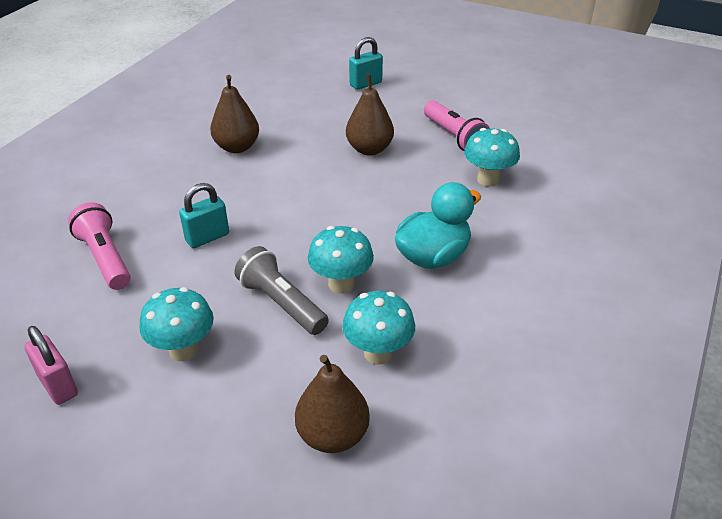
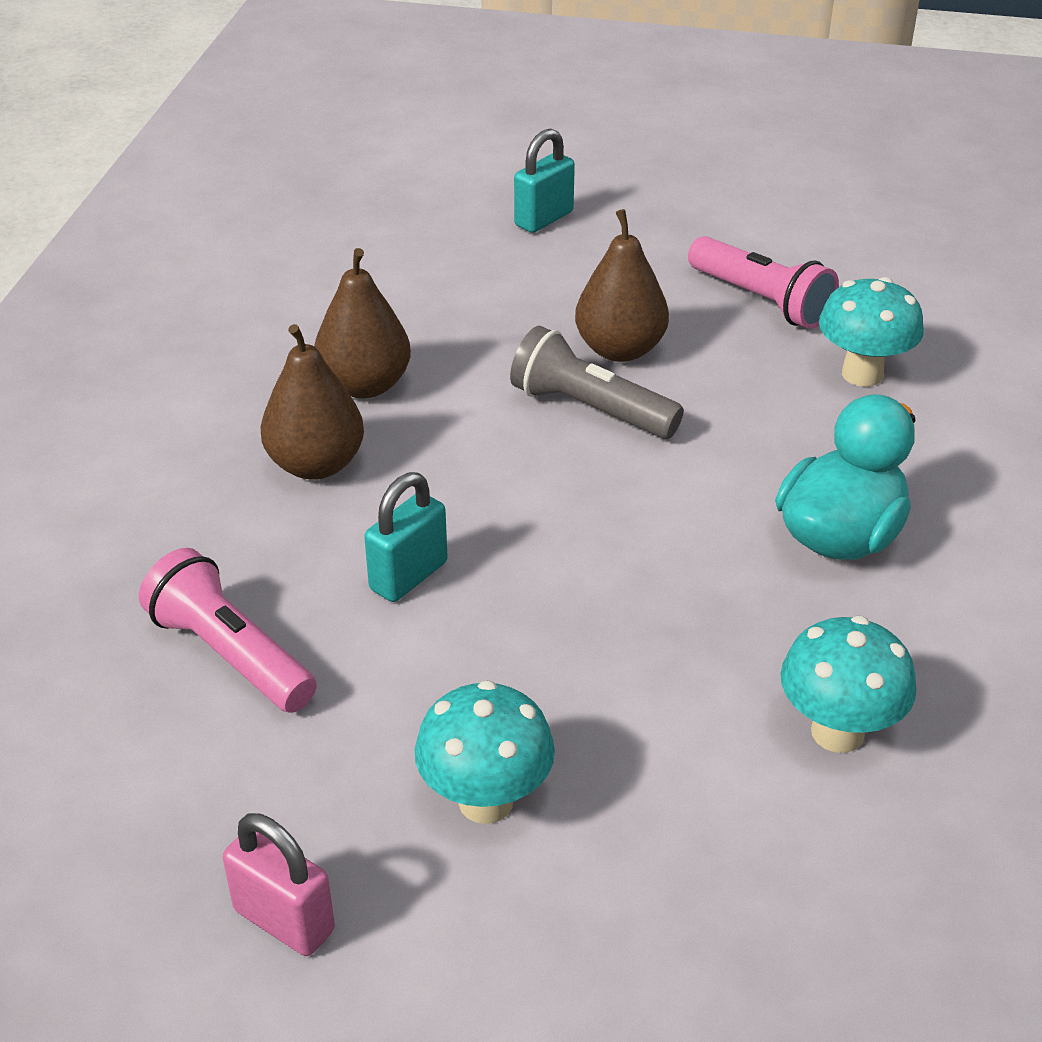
camera: 15 degrees left, 0 degrees up
(281, 303) = (618, 675): grey flashlight -> grey flashlight (590, 409)
(332, 435) = (837, 895): brown pear -> brown pear (316, 464)
(341, 284) = (706, 618): turquoise mushroom -> none

